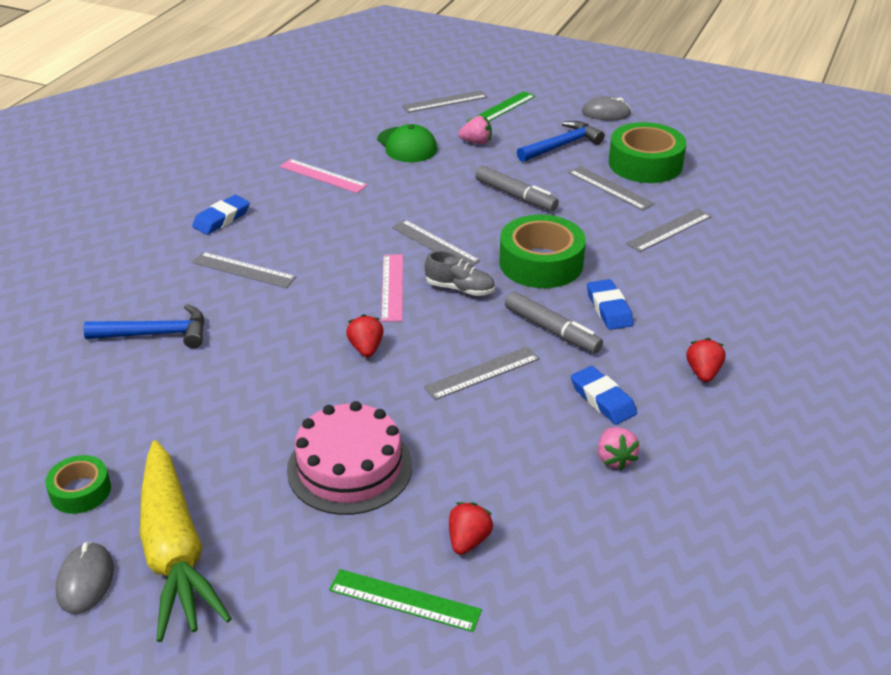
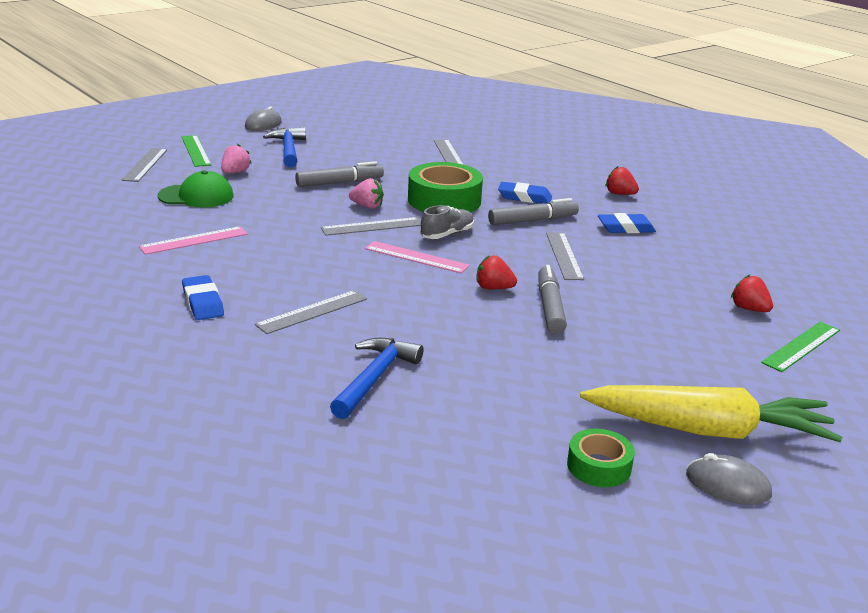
camera: 65 degrees left, 10 degrees down
(349, 467) = (644, 331): pink cake -> none
(353, 393) = (550, 307): none -> grey marker
(610, 188) = (371, 153): grey ruler -> none
(615, 458) = (690, 242): pink strawberry -> pink strawberry (367, 206)
(645, 164) = (354, 136): green tape -> none

